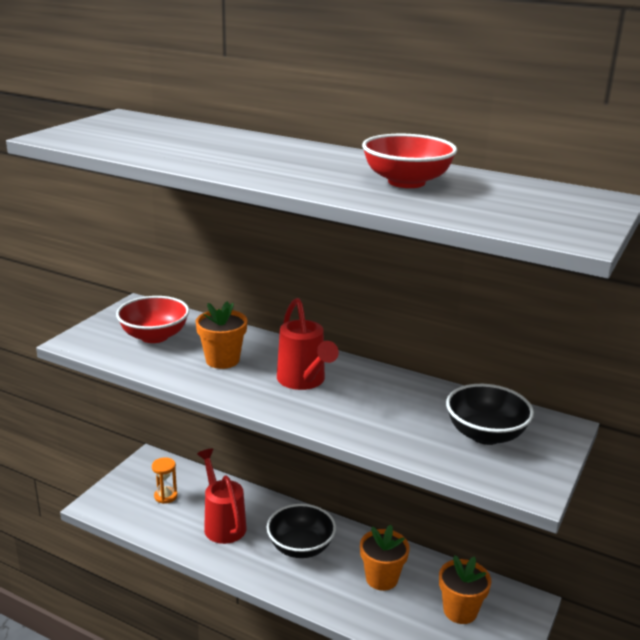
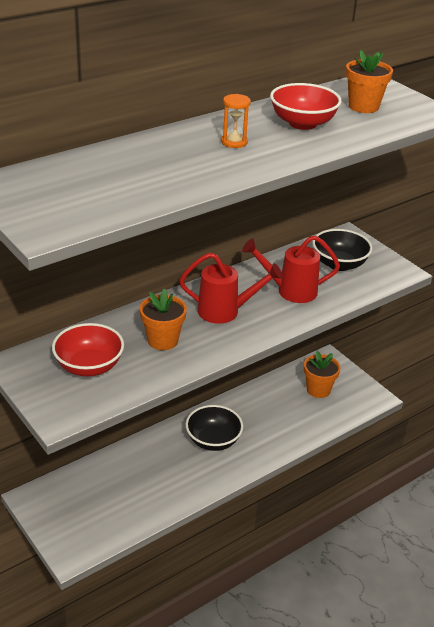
camera: 65 degrees left, 10 degrees up
(165, 496) = (94, 501): orange hourglass -> orange hourglass (234, 142)
(222, 523) = (156, 475): red watering can -> red watering can (290, 291)
(381, 578) = (270, 412): orange flower pot -> orange flower pot (363, 106)

